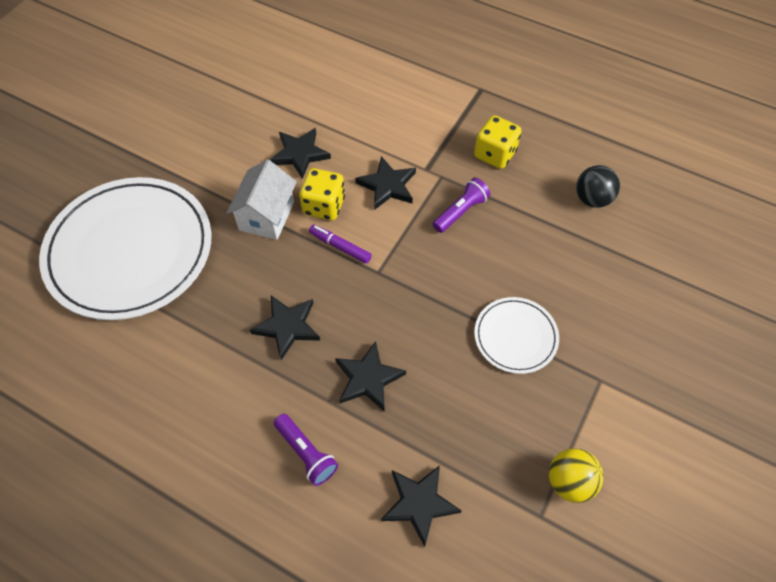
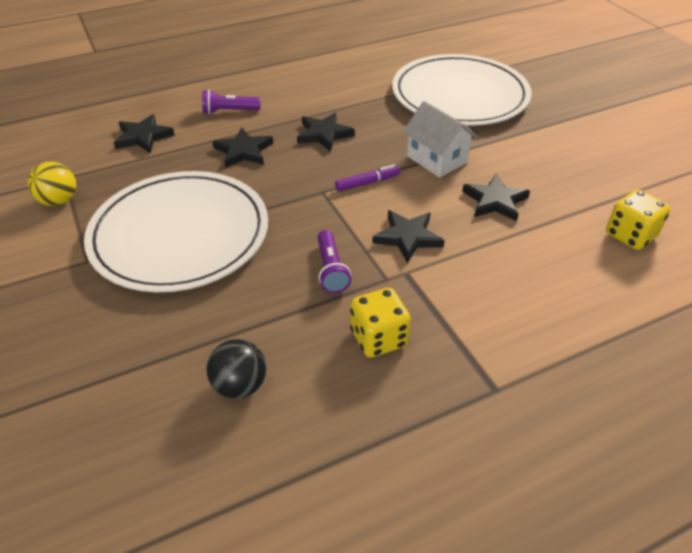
camera: 125 degrees right, 15 degrees down
(324, 206) = (419, 191): yellow dice -> yellow dice (630, 235)
(515, 336) = (180, 235): white plate -> white plate, size x2.12

